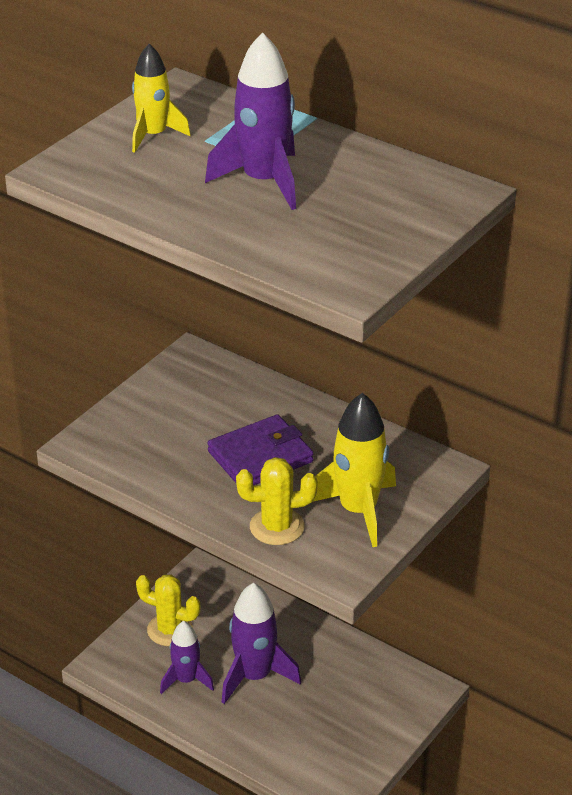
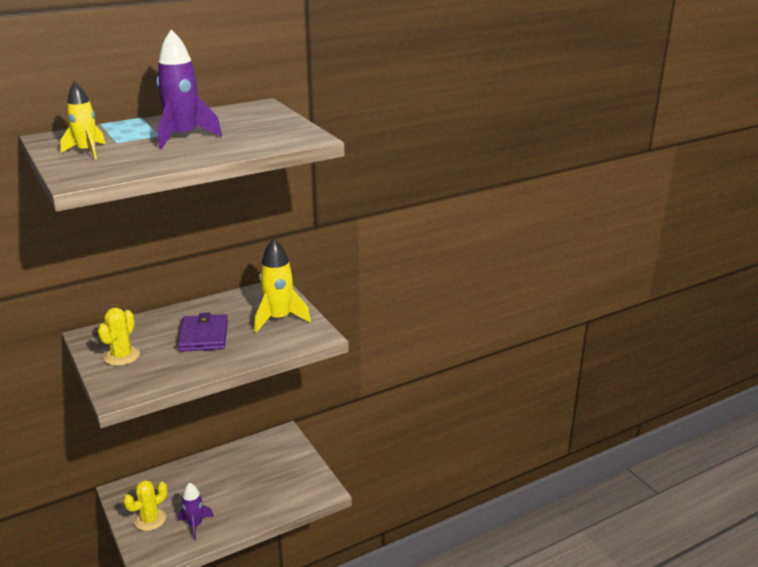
camera: 65 degrees left, 10 degrees down
(254, 676) = (218, 495): purple rocket -> none
(277, 527) = (265, 346): yellow cactus -> yellow cactus (122, 356)

